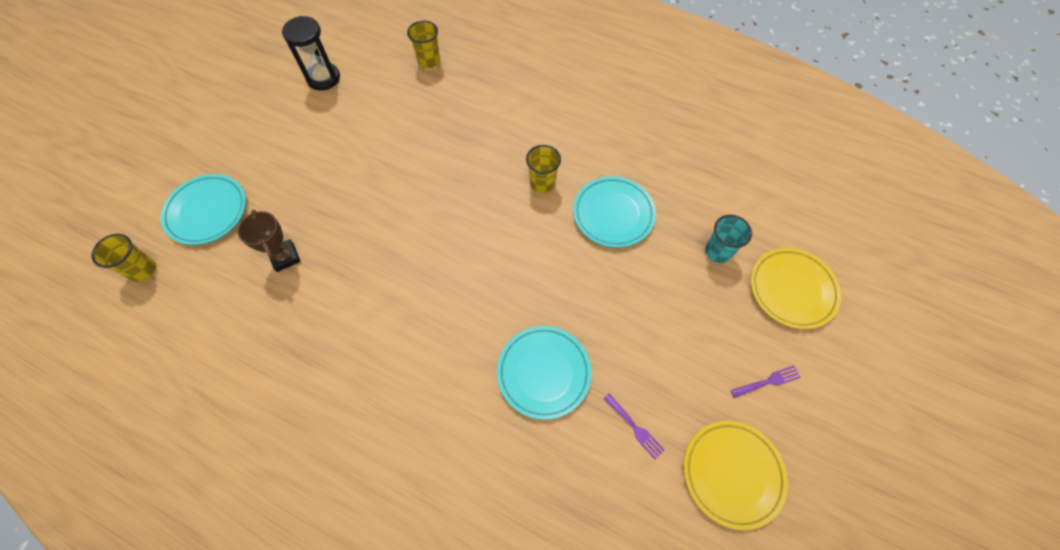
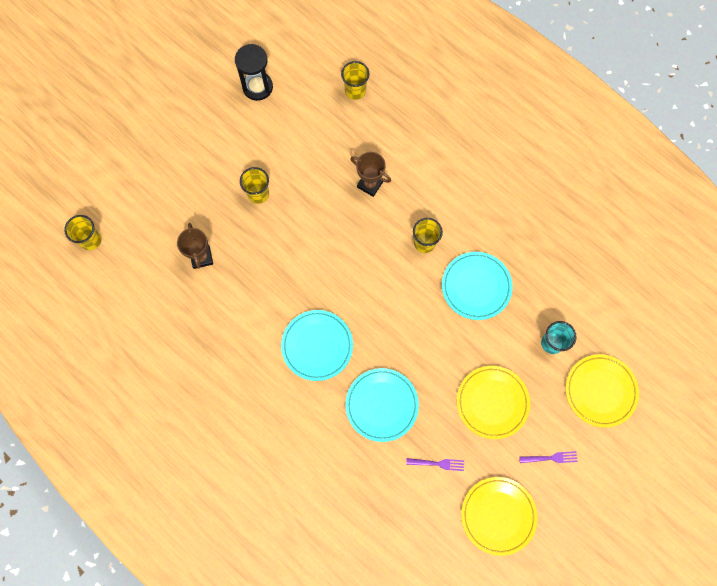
camera: 15 degrees right, 10 degrees up
(207, 211) = (144, 199): turquoise plate -> turquoise plate (317, 346)
(342, 176) = (258, 194): none -> yellow cup
(466, 141) = (370, 184): none -> brown trophy
(634, 427) = (437, 463): purple fork -> purple fork turned 60 degrees counterclockwise
(675, 334) = (492, 402): none -> yellow plate

